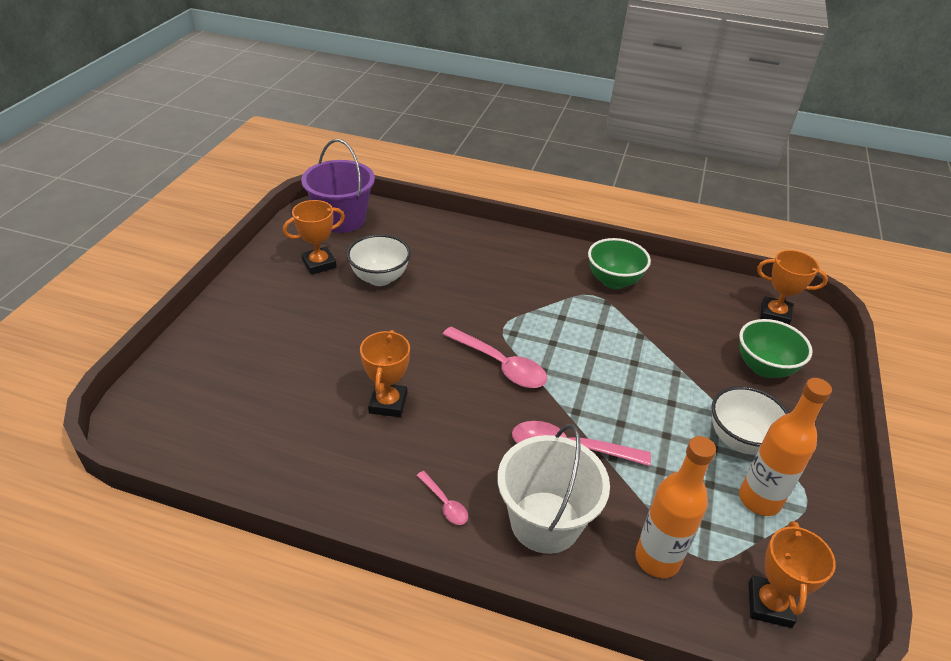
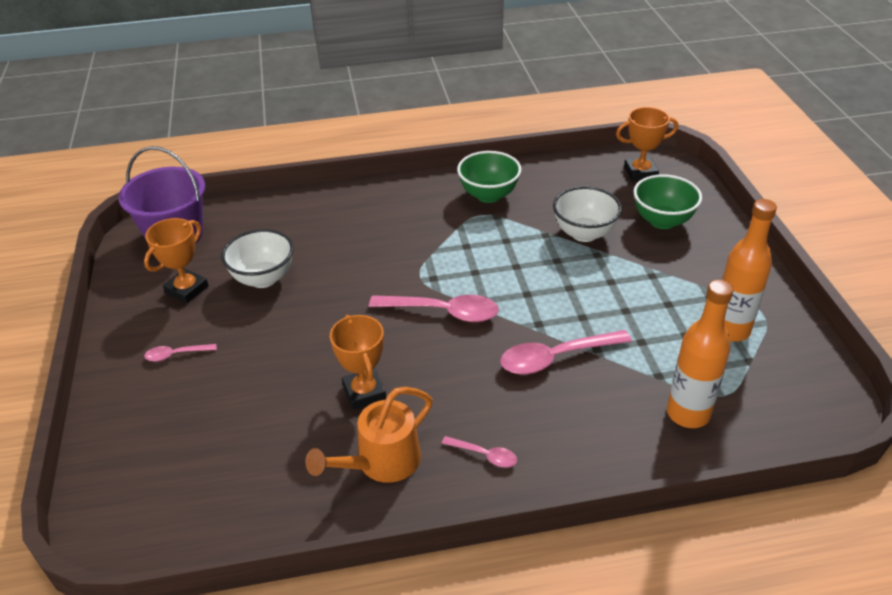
camera: 25 degrees left, 0 degrees up
(275, 310) = (176, 355): none -> pink spoon
(357, 468) = (380, 463): none -> orange watering can
(545, 522) = (580, 428): white bucket -> none
(740, 440) = (684, 289): white bowl -> white bowl (584, 233)
(769, 604) = (790, 406): orange trophy -> none

